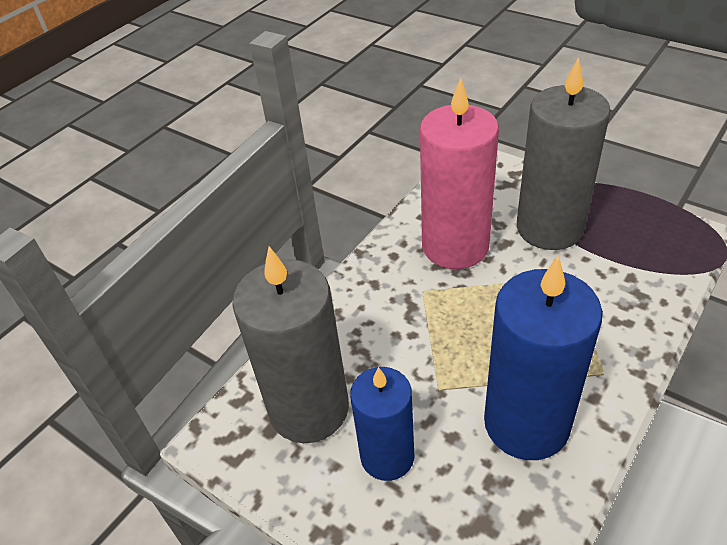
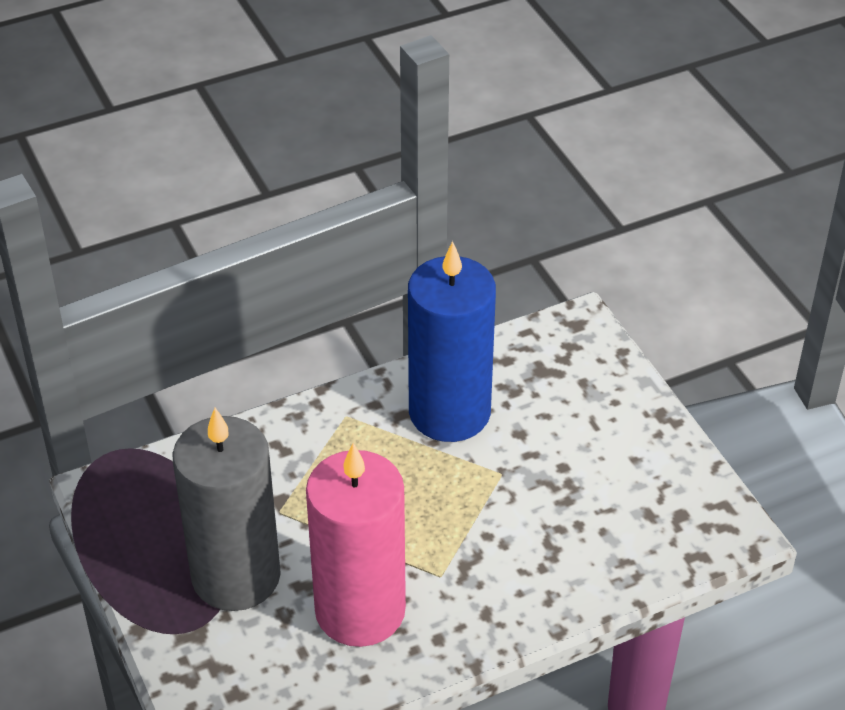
camera: 155 degrees left, 0 degrees up
(309, 408) = (634, 514): grey candle -> none
(387, 456) = (585, 444): blue candle -> none

